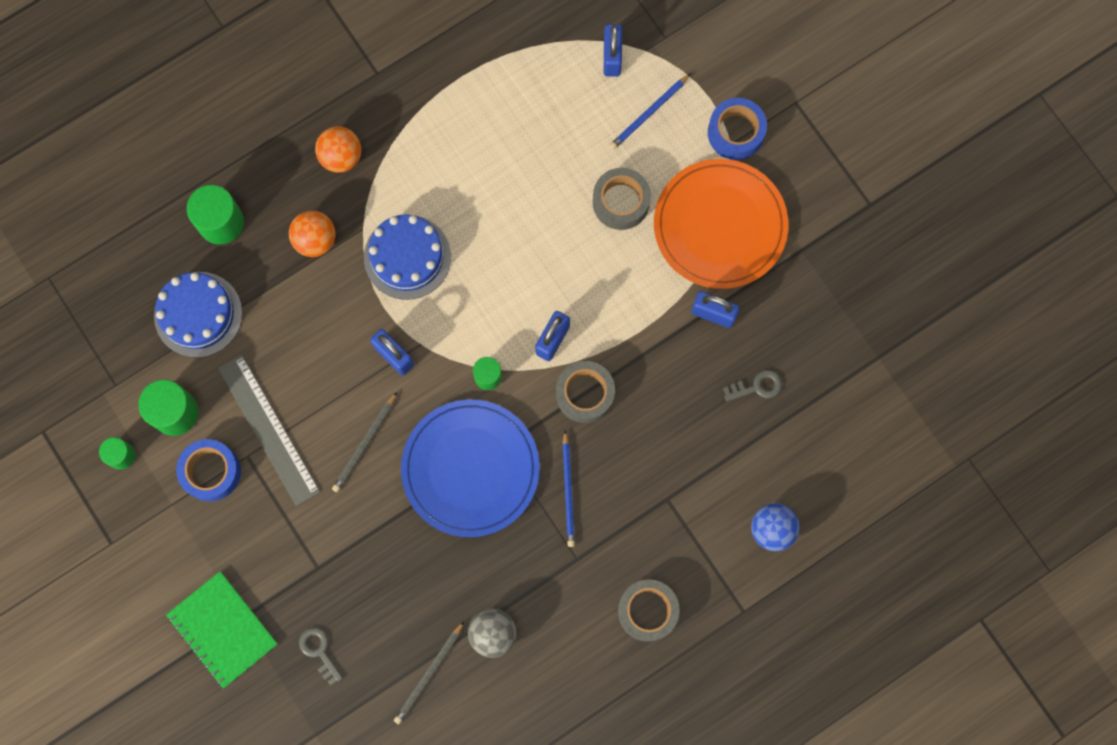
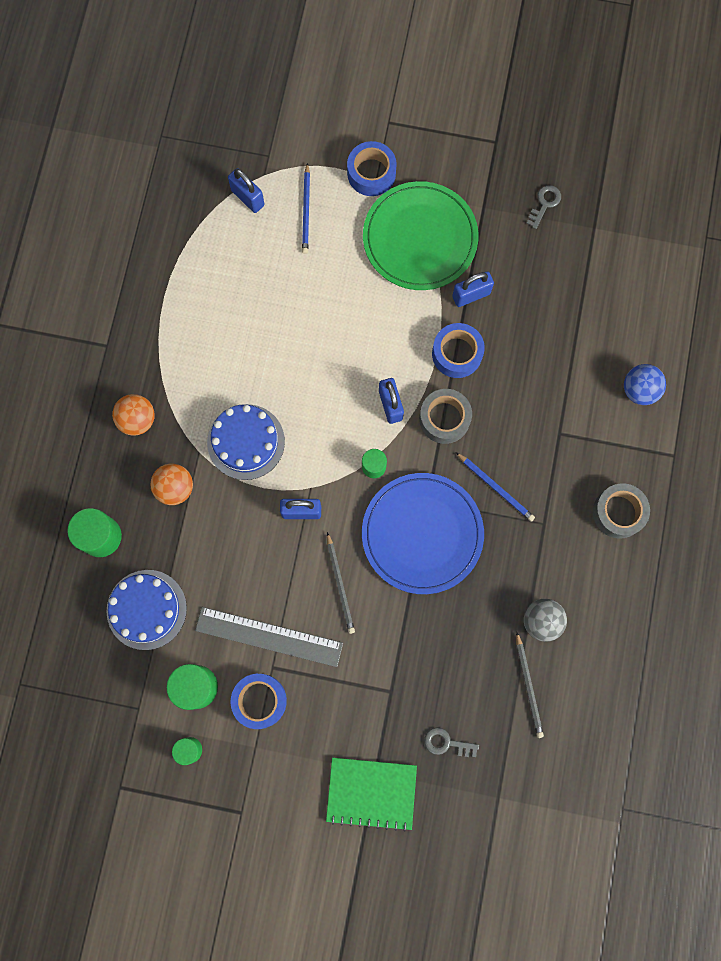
camera: 45 degrees left, 0 degrees up
(621, 202) = (345, 281): grey tape -> none
(650, 351) = (457, 353): none -> blue tape
(720, 225) = (420, 238): orange plate -> green plate
(757, 387) = (542, 314): grey key -> grey key (544, 204)

